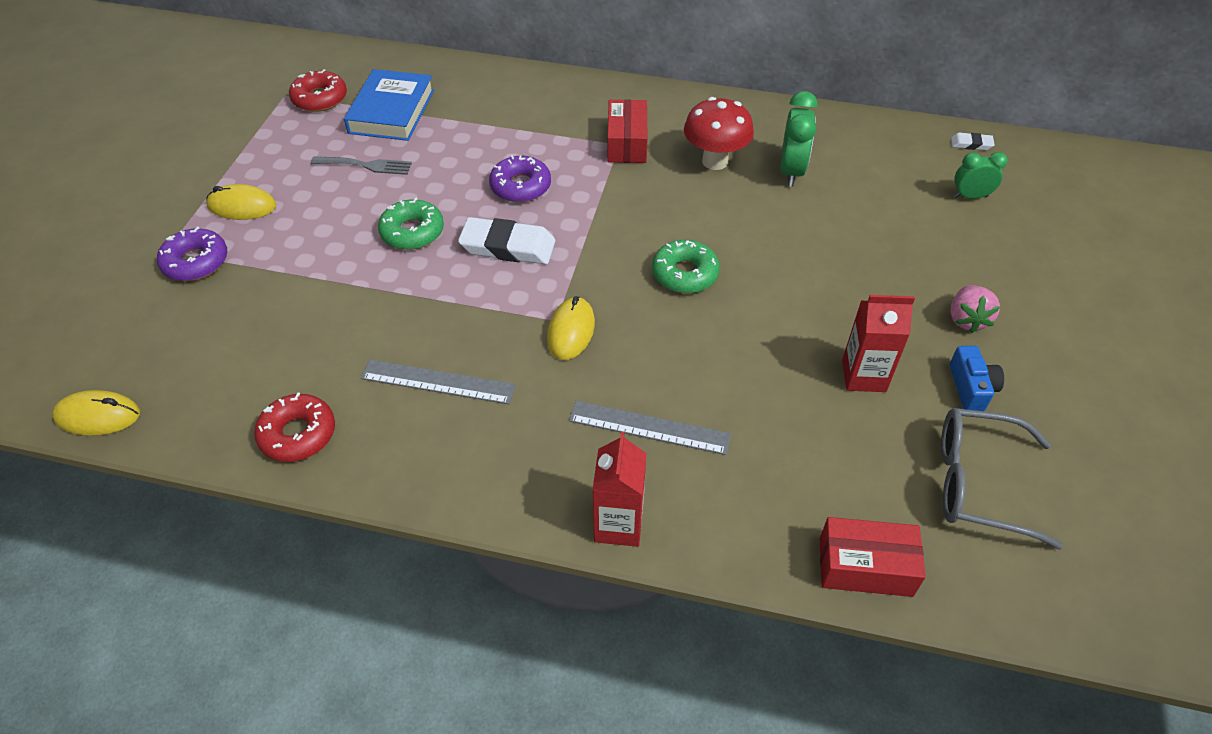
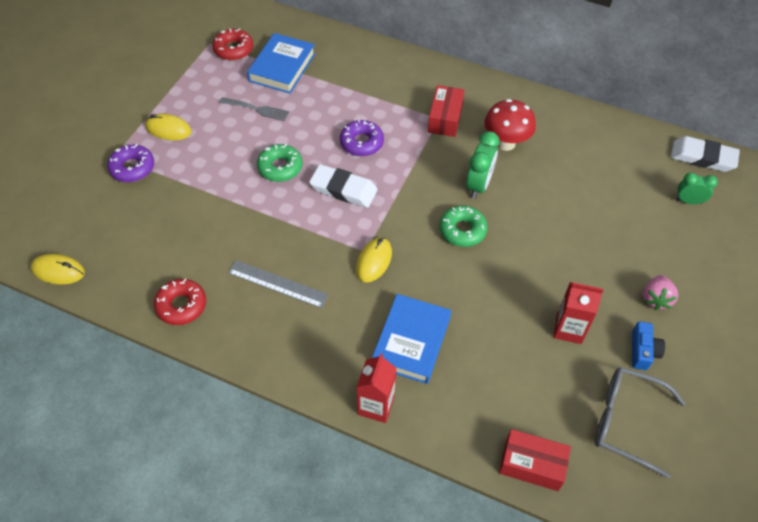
camera: 10 degrees right, 5 degrees up
(649, 428) = (411, 341): grey ruler -> blue book
(791, 171) = (560, 160): green clock -> green clock (478, 185)
(971, 144) = (702, 157): white eraser -> white eraser, size x2.07

